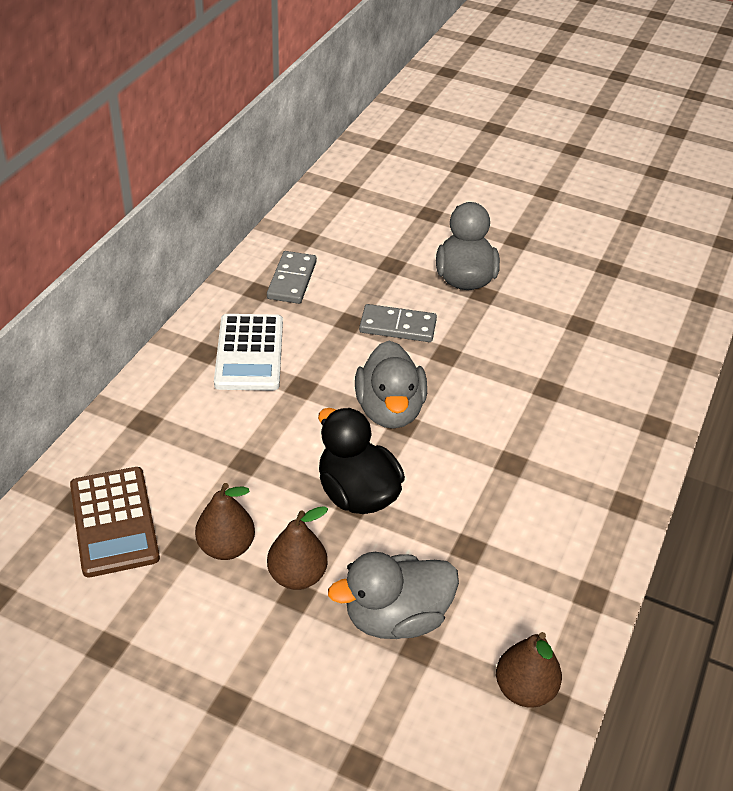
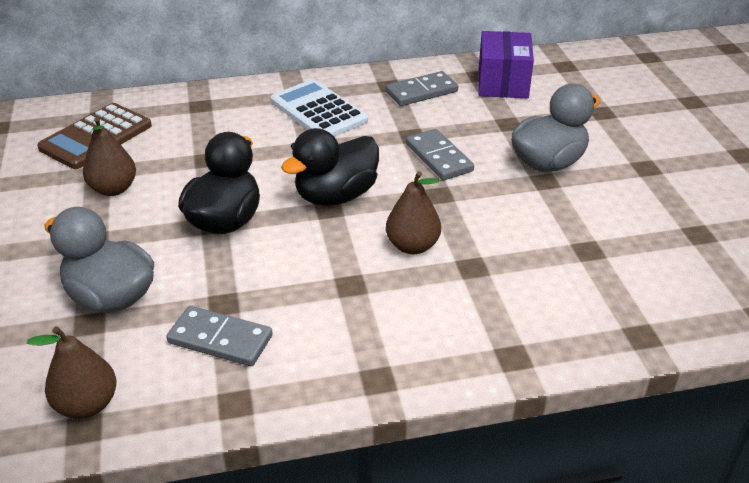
camera: 55 degrees right, 5 degrees down
(249, 353) = (318, 111): white calculator -> white calculator turned 90 degrees clockwise
(297, 576) = (113, 231): brown pear -> brown pear (412, 246)
(332, 232) = (502, 83): none -> purple box
(389, 410) = (336, 196): grey duck -> black duck
(512, 570) = (220, 339): none -> grey domino

